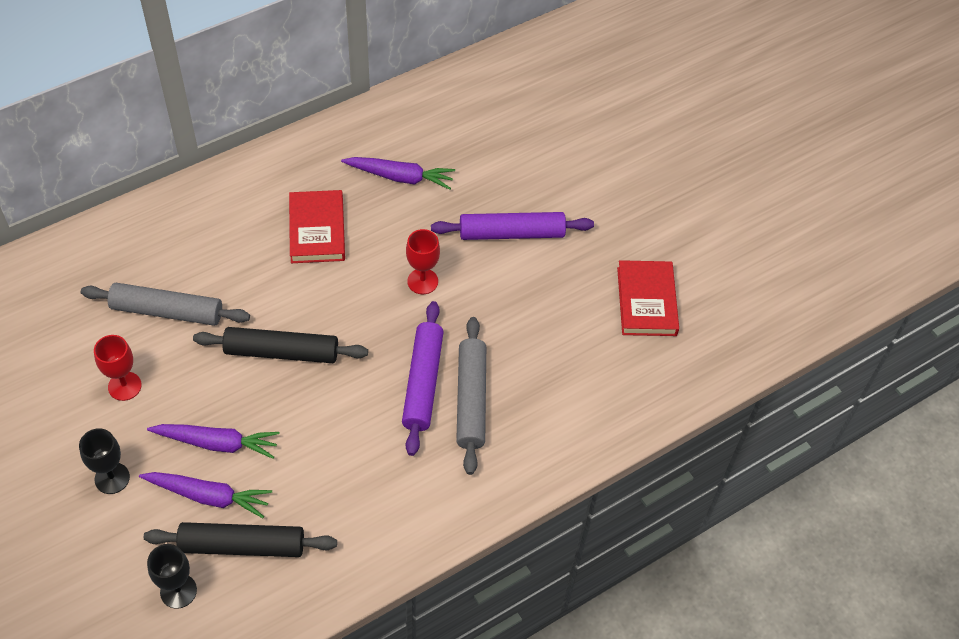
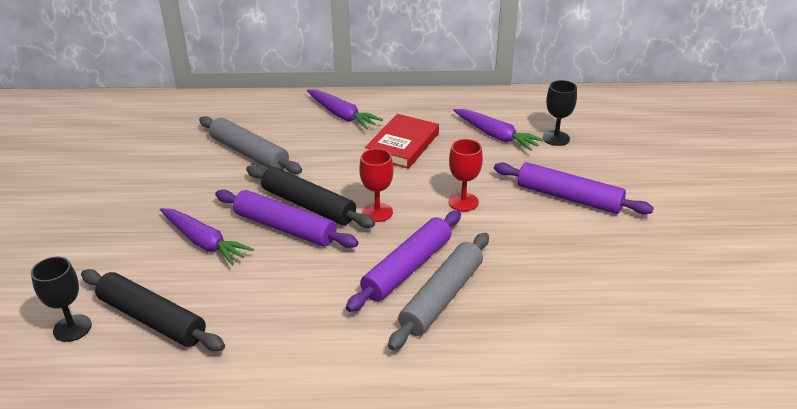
camera: 35 degrees right, 20 degrees down
(112, 478) = (109, 233): black goblet -> black goblet (556, 138)
(124, 386) = (176, 183): red goblet -> red goblet (377, 212)
(208, 496) = (162, 274): purple carrot -> purple carrot (342, 115)
(281, 390) = (285, 228): none -> purple rolling pin
(646, 301) = (677, 290): red book -> none

